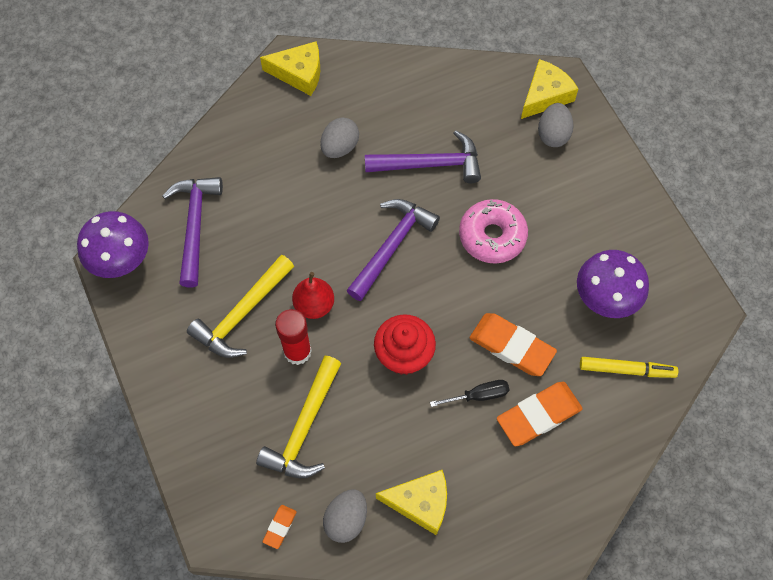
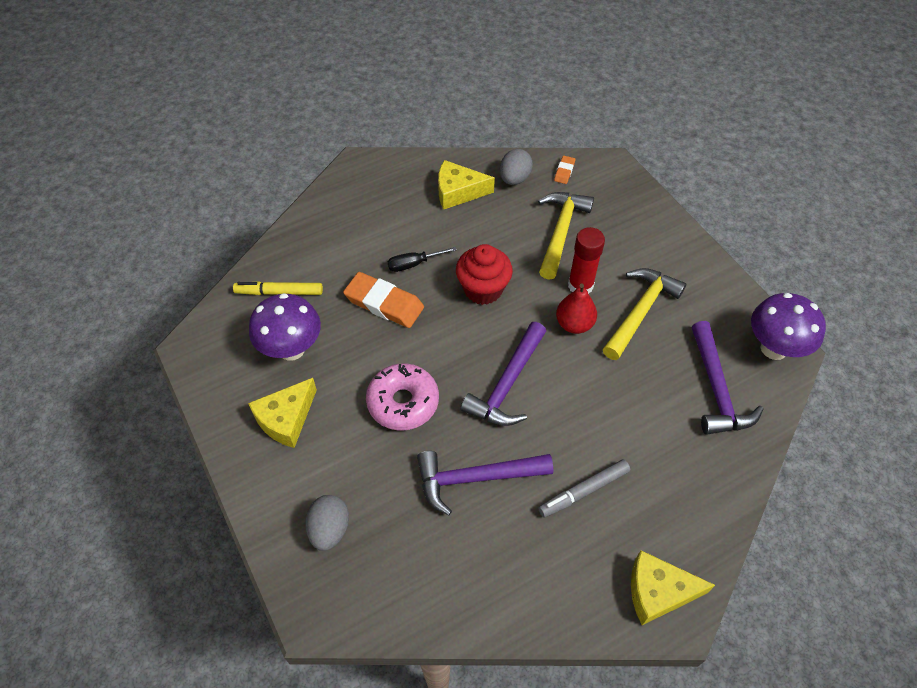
camera: 175 degrees right, 10 degrees down
(340, 147) = (583, 491): grey egg -> grey marker
(538, 415) = (361, 253): orange eraser -> none
(545, 95) = (336, 585): yellow cheese -> yellow cheese (286, 419)

